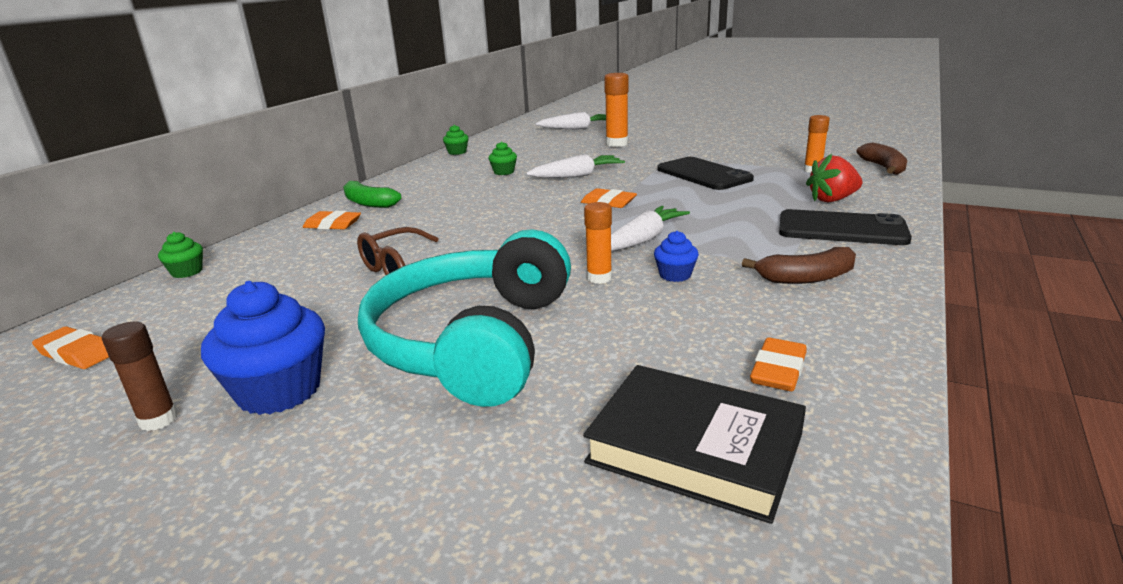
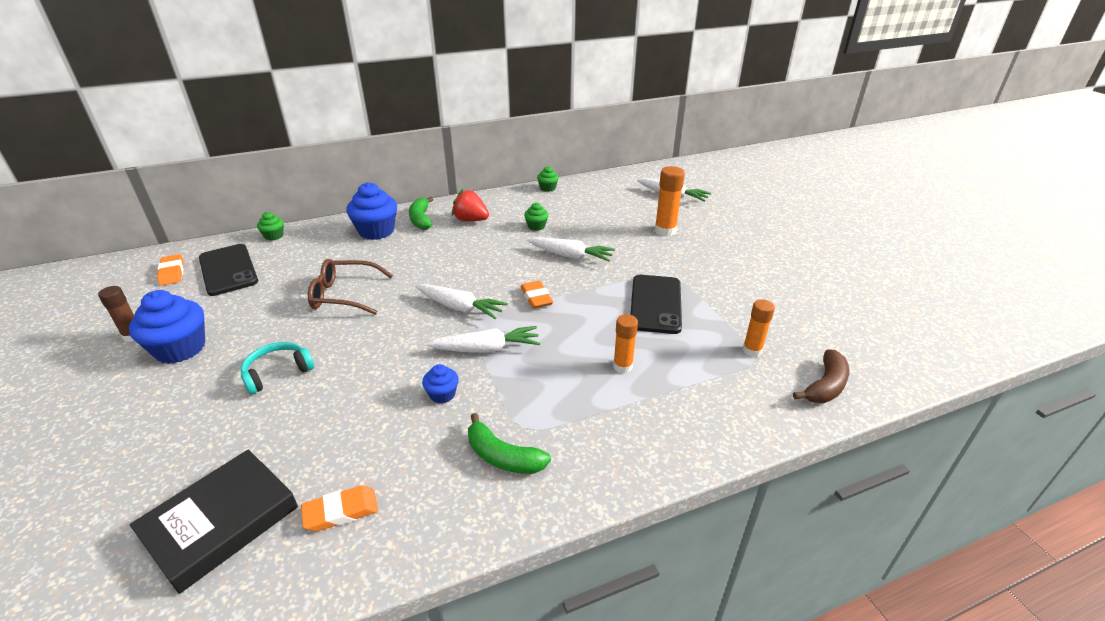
camera: 40 degrees right, 10 degrees up
(333, 225) = (376, 231): orange eraser -> blue cupcake
(473, 341) = (277, 372): turquoise headphones -> turquoise headphones, size x0.43
(557, 231) = (460, 307): none -> white carrot
(599, 278) = (404, 366): orange glue stick -> orange glue stick (622, 366)
(695, 448) = (221, 522): black book -> black book turned 60 degrees clockwise
(806, 278) = (503, 457): brown banana -> green banana
(832, 200) = (690, 395): red strawberry -> red strawberry (471, 220)
(841, 229) = (626, 430): black phone -> black phone (228, 270)

